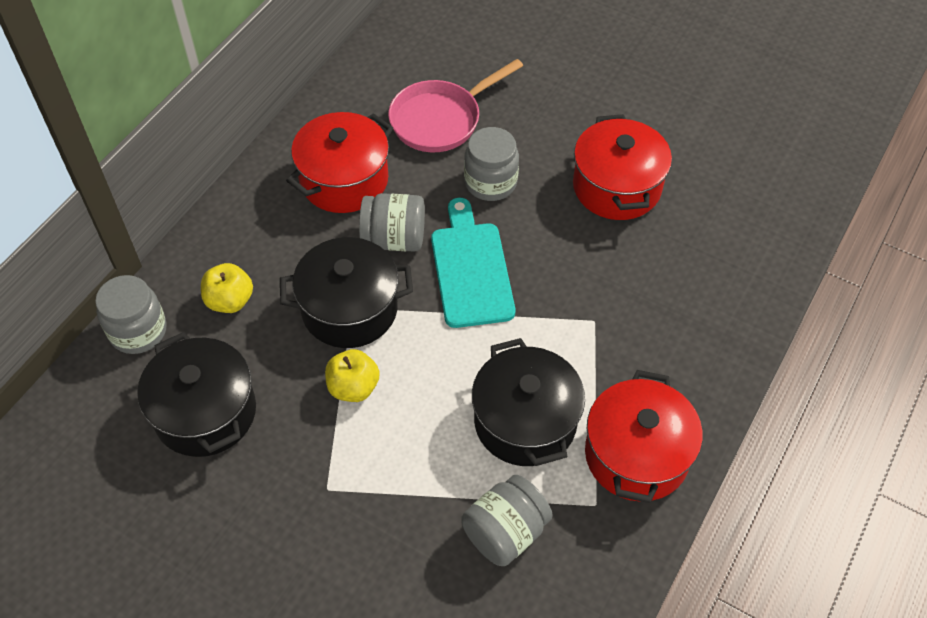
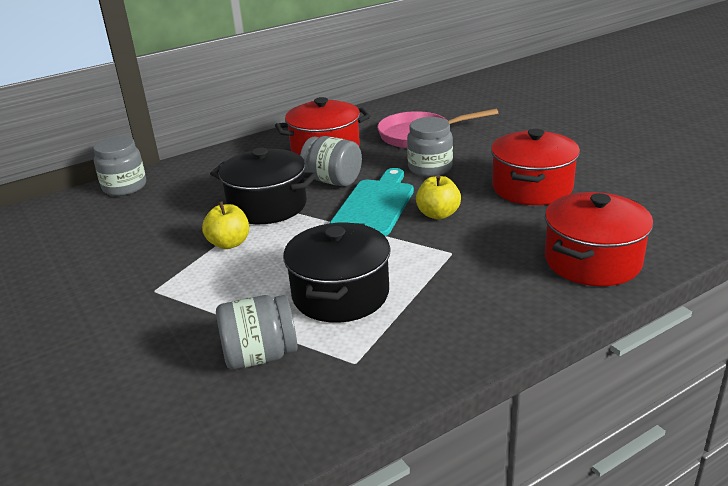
camera: 30 degrees right, 25 degrees down
(205, 412) = (120, 231): black pot -> none
(230, 301) = (194, 186): yellow apple -> yellow apple (438, 214)
(636, 455) = (421, 341): red pot -> red pot (592, 261)

